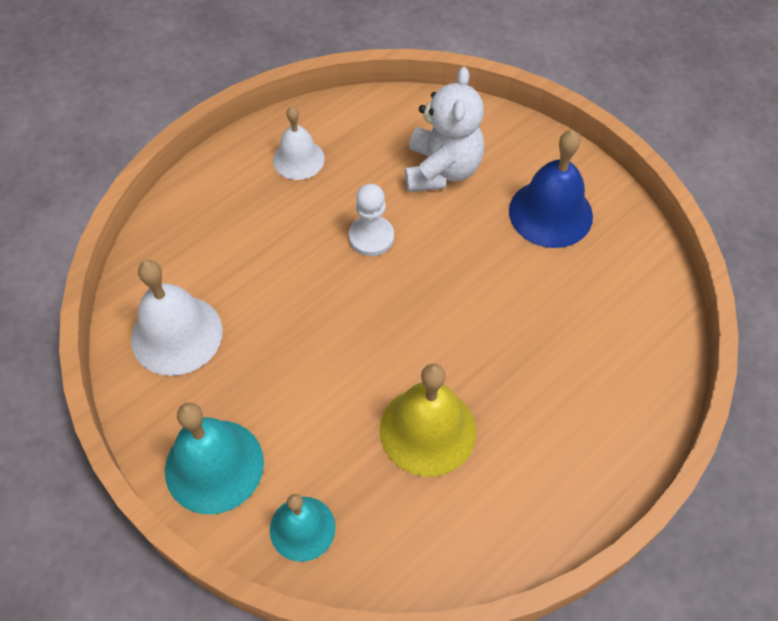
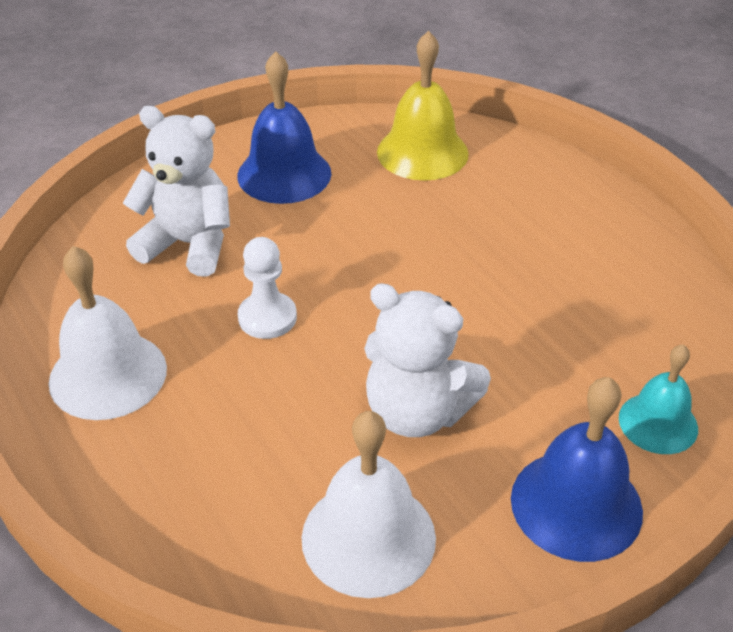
camera: 80 degrees left, 15 degrees down
(214, 466) = (576, 504): turquoise bell -> blue bell
(290, 350) = (417, 412): none -> white teddy bear
(298, 159) = (108, 375): white bell -> white bell, size x1.56
(427, 430) = (540, 304): yellow bell -> yellow bell (422, 152)

